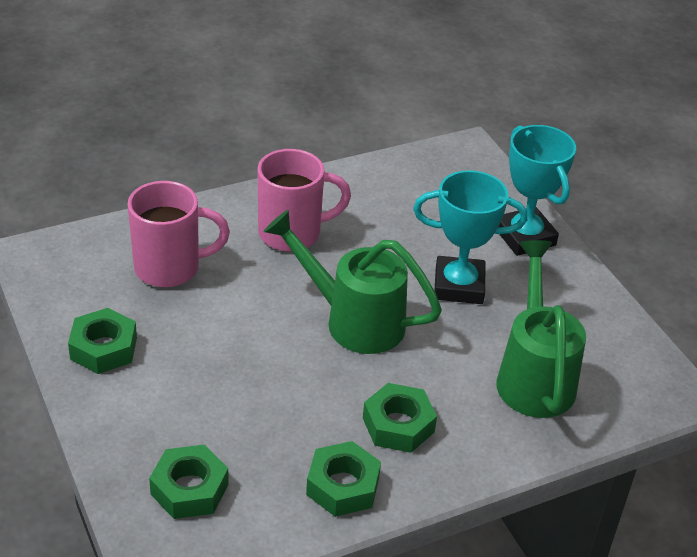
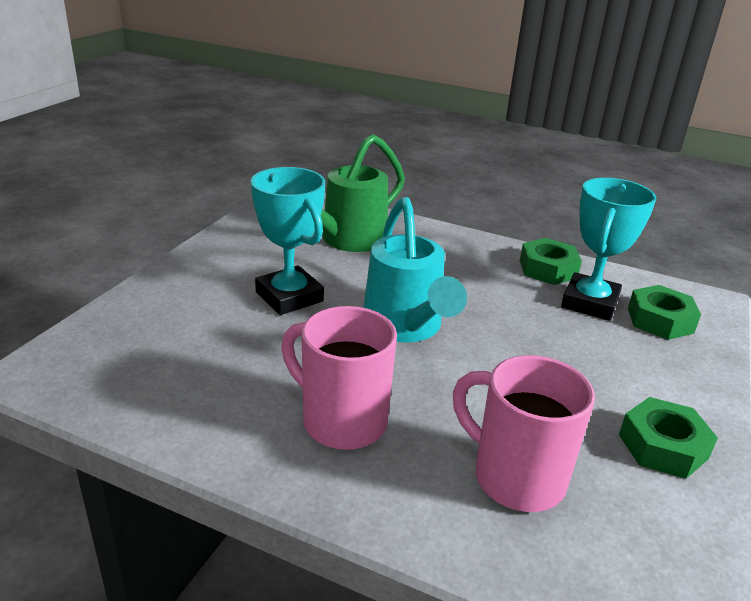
camera: 130 degrees left, 10 degrees down
(353, 320) = (405, 328): green watering can -> turquoise watering can
(398, 425) = (470, 269): green nut -> none
(525, 237) = (176, 289): turquoise trophy -> turquoise trophy (589, 303)

